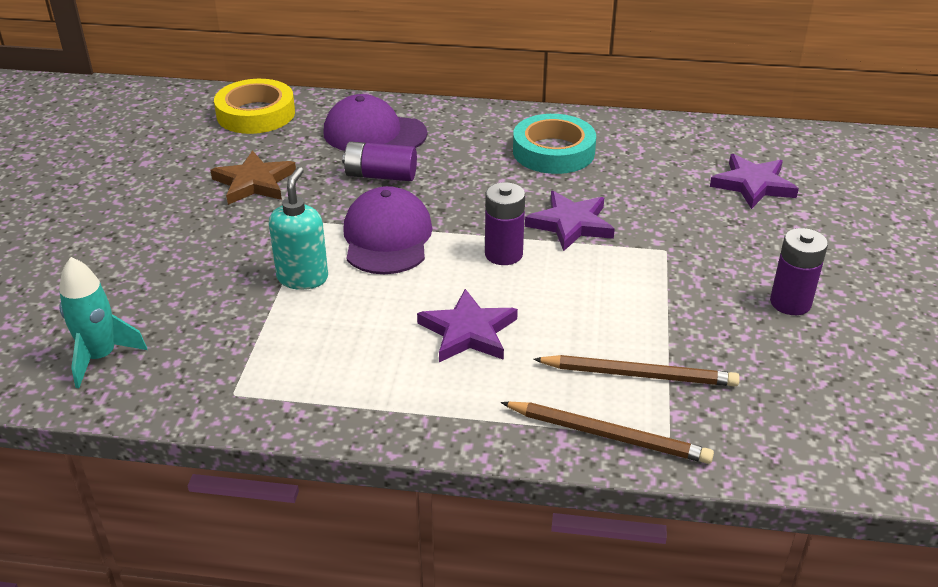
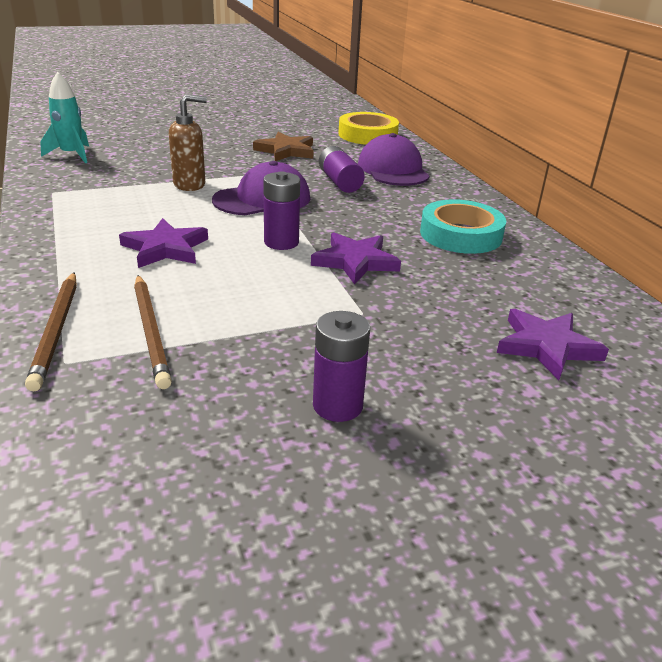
camera: 60 degrees right, 5 degrees down
(302, 278) = (190, 185): turquoise soap dispenser -> brown soap dispenser

